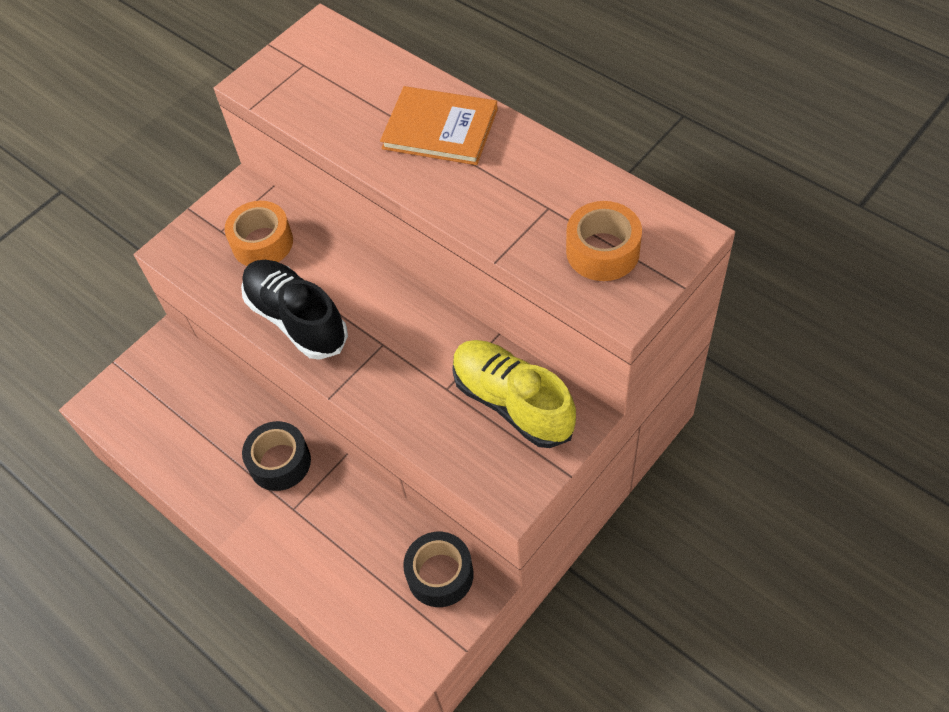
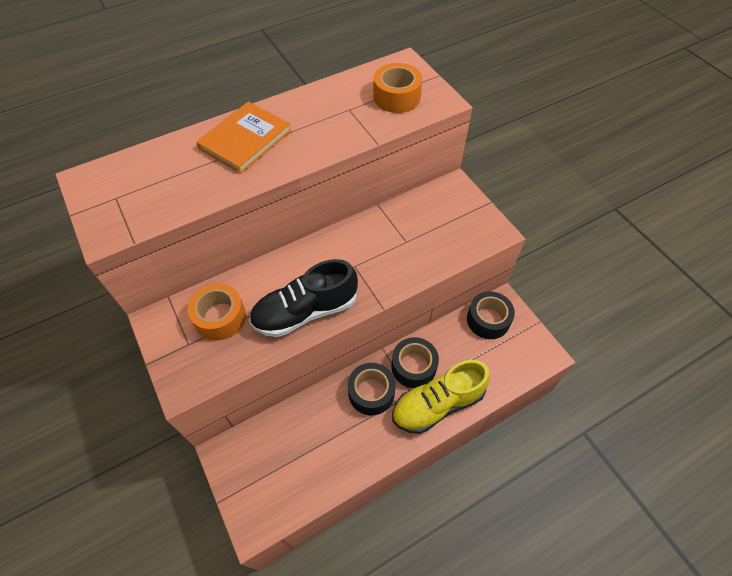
camera: 75 degrees left, 0 degrees up
(331, 499) = (413, 367): none -> black tape
(512, 402) = (431, 212): yellow shoe -> yellow shoe (437, 404)

